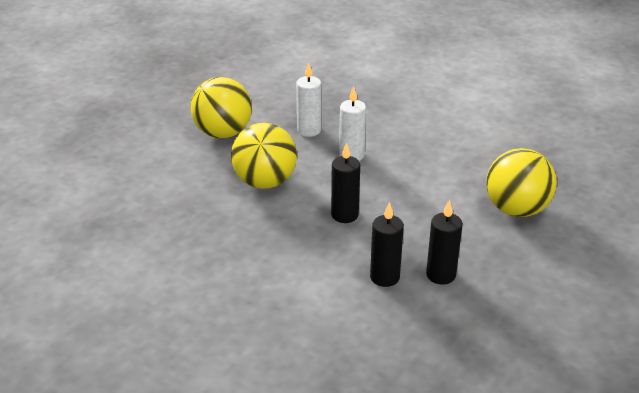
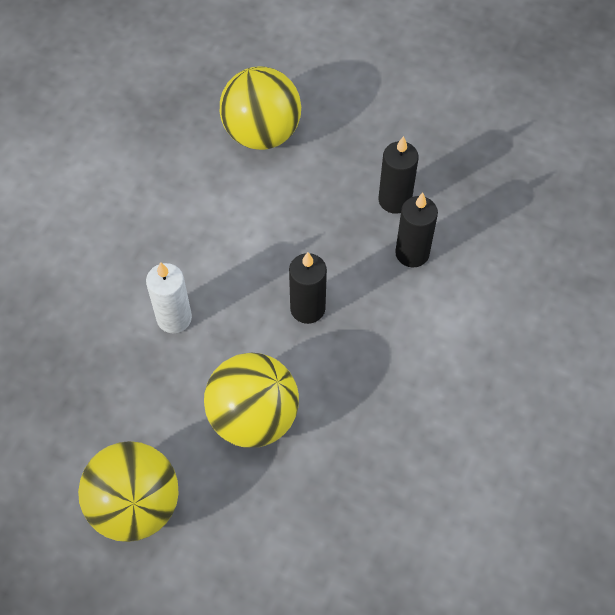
camera: 100 degrees left, 25 degrees up
(309, 130) = (116, 383): white candle -> none

